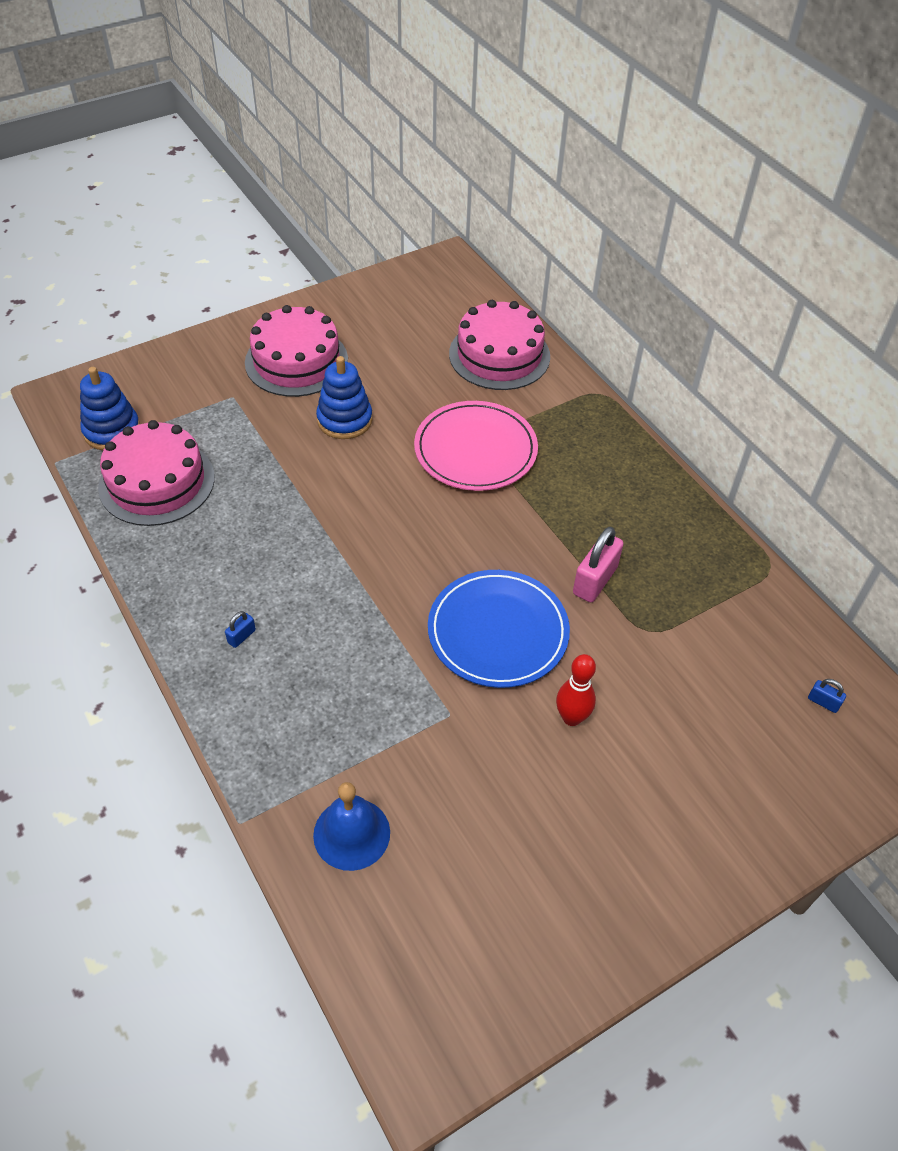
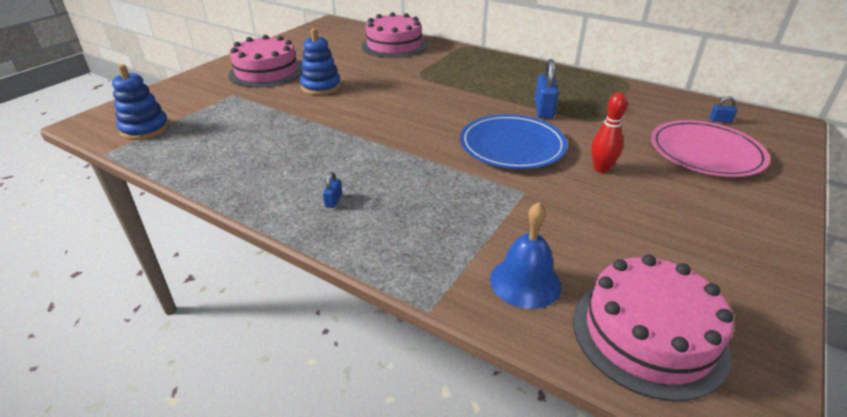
camera: 25 degrees left, 15 degrees down
(157, 482) = (201, 143): pink cake -> pink cake (648, 334)
(475, 450) = (417, 79): pink plate -> pink plate (705, 152)
(595, 580) = (544, 110): pink padlock -> blue padlock

